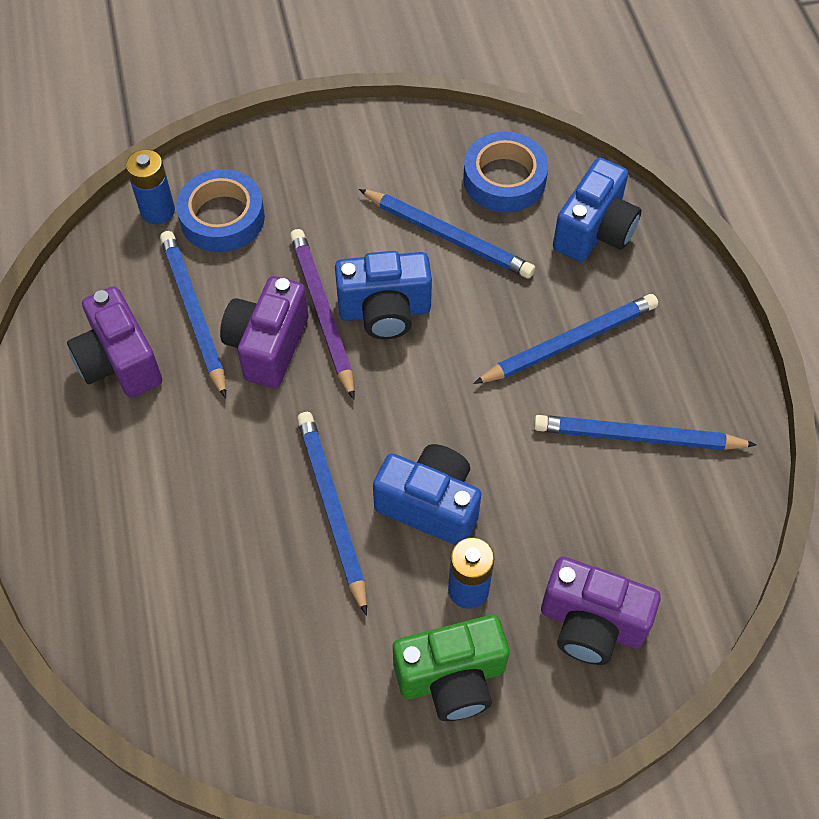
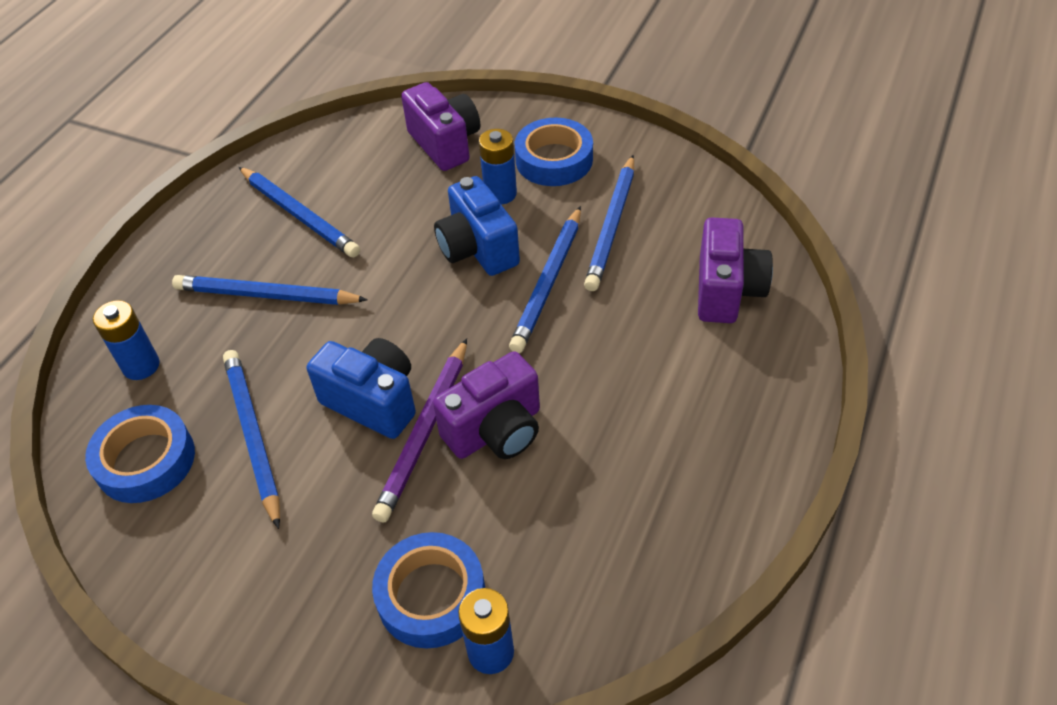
camera: 140 degrees left, 10 degrees down
(119, 362) = (640, 495): purple camera -> purple camera (727, 291)
(194, 313) = (538, 503): blue pencil -> blue pencil (612, 226)
(452, 678) = (554, 160): green camera -> blue tape
(594, 231) = (141, 366): blue camera -> blue battery

